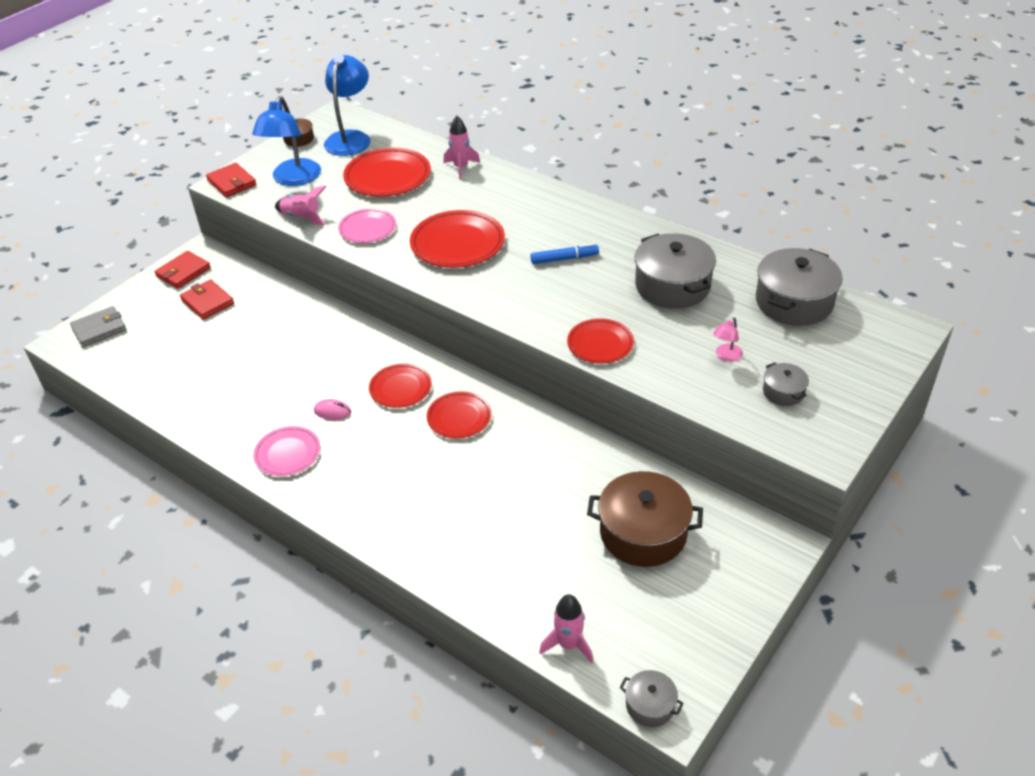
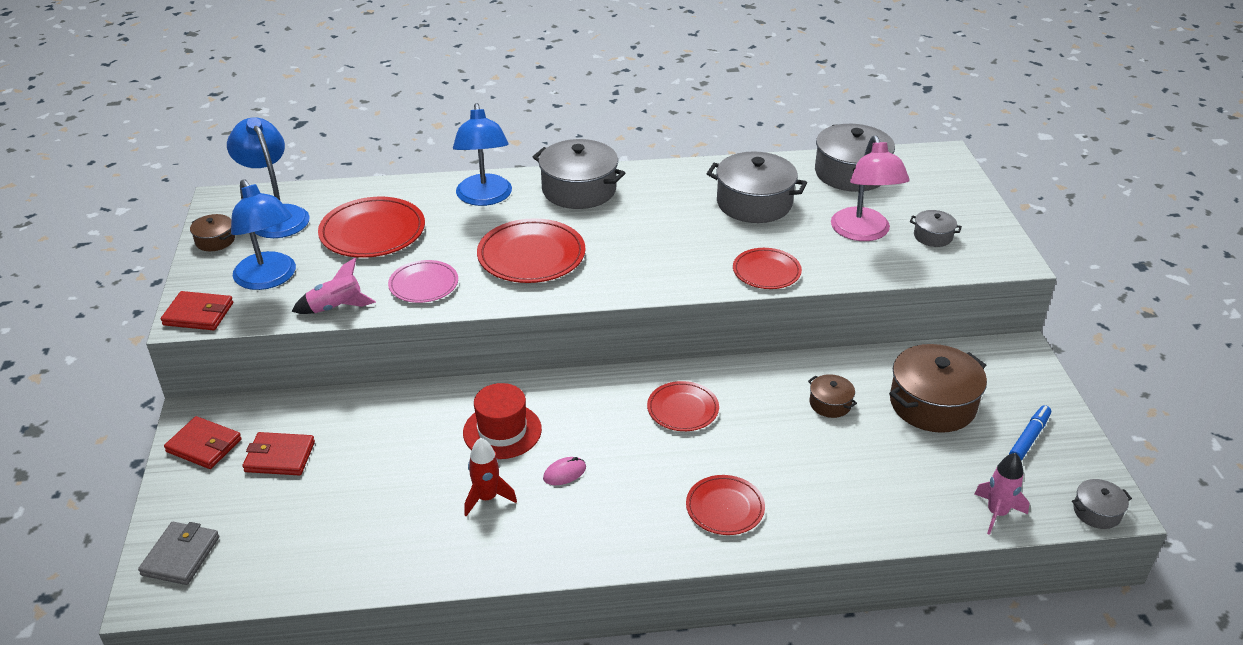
camera: 45 degrees left, 5 degrees down
(183, 272) = (204, 445): red wallet -> red wallet turned 60 degrees counterclockwise
(272, 397) = (487, 498): none -> red rocket
(287, 453) = (576, 533): pink plate -> none
(335, 361) = (502, 431): none -> red hat
(400, 388) = (598, 417): red plate -> red plate (725, 508)
(461, 168) = (436, 194): pink rocket -> none
(487, 186) = (484, 198): none -> blue lamp
(558, 210) = (579, 190): none -> grey pot
(564, 259) = (642, 224): blue marker -> blue marker (1029, 438)
(565, 480) = (830, 404): none -> brown pot
(726, 356) = (863, 233): pink lamp -> pink lamp, size x2.28

